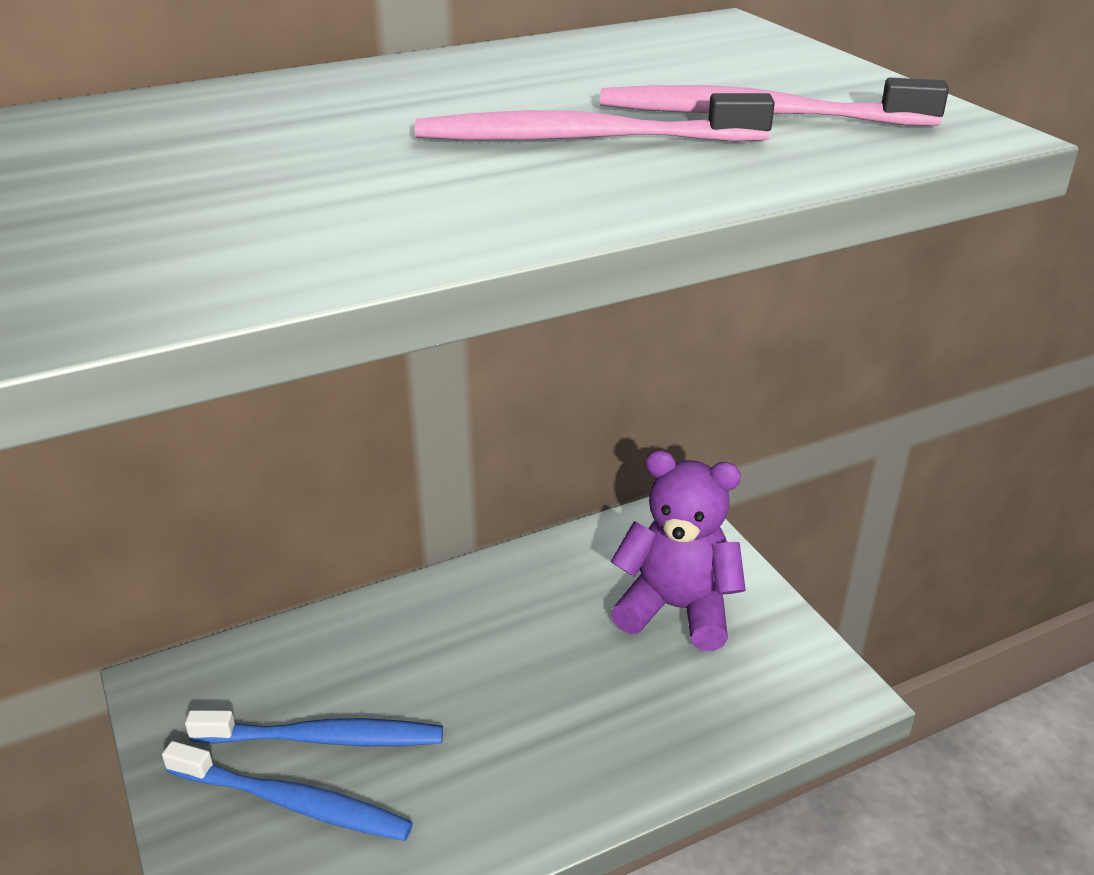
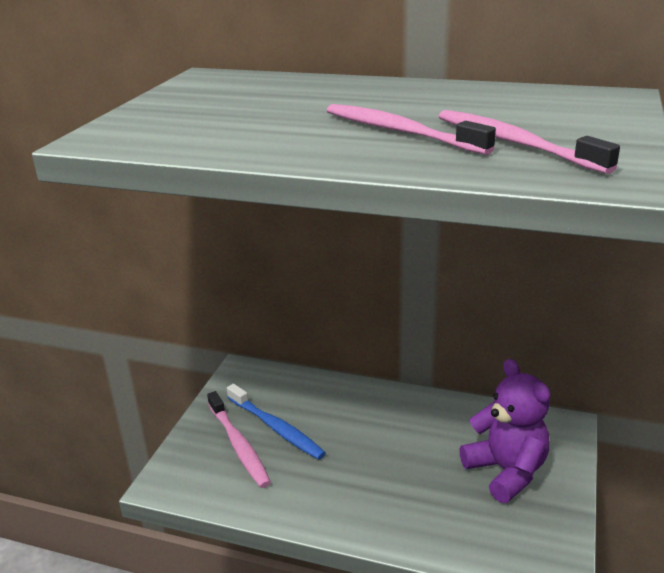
camera: 45 degrees right, 5 degrees down
(292, 802) = (238, 445): blue toothbrush -> pink toothbrush

